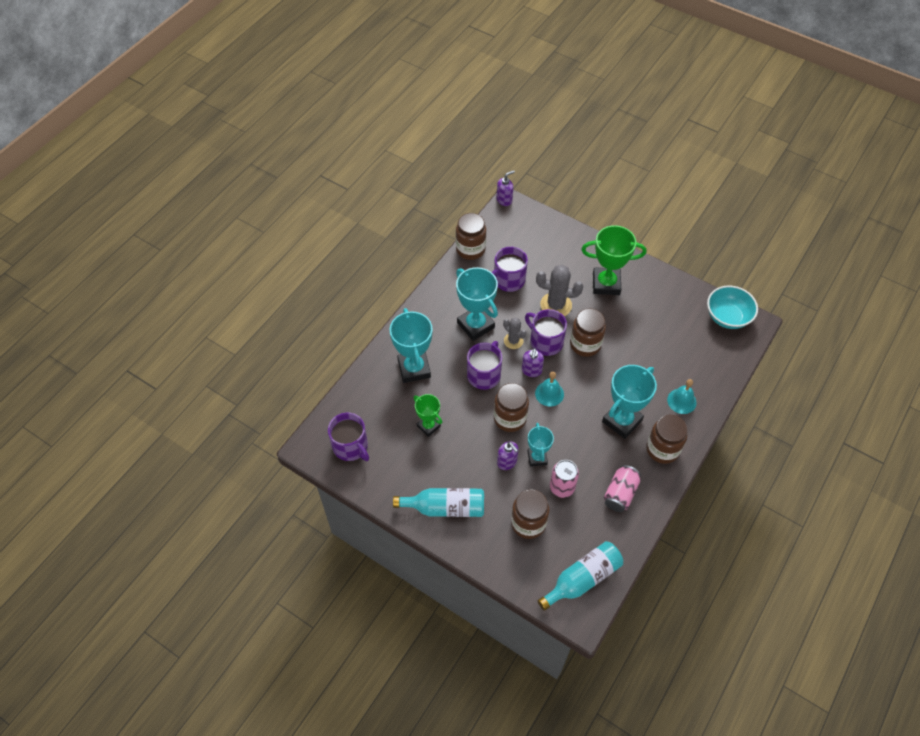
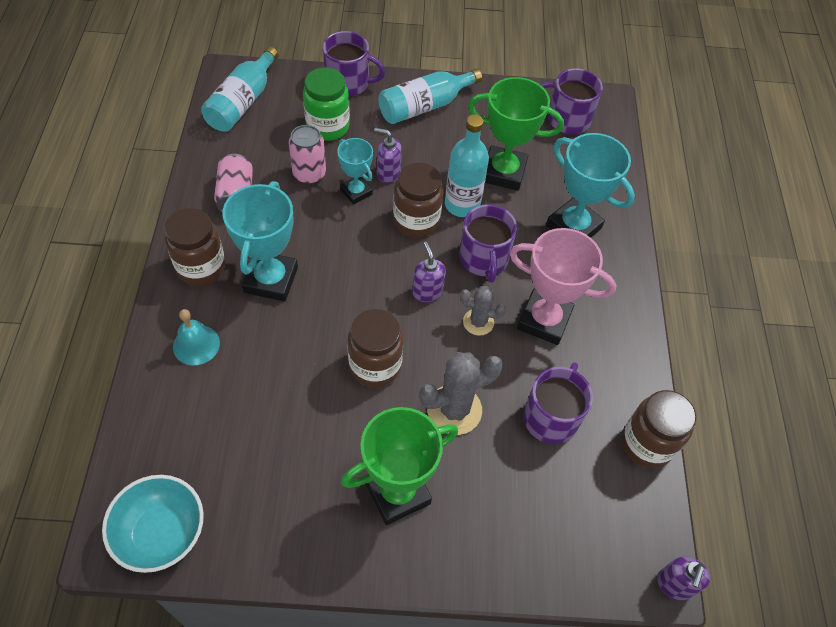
camera: 145 degrees right, 0 degrees up
(428, 426) = (503, 172): green trophy -> green trophy, size x1.70
(473, 416) = (462, 204): none -> turquoise bottle
(475, 325) = (544, 320): turquoise trophy -> pink trophy
(528, 523) = (327, 127): brown jar -> green jar
(545, 342) = (433, 342): purple mug -> purple mug (348, 83)
(549, 393) = (385, 272): turquoise bell -> none

